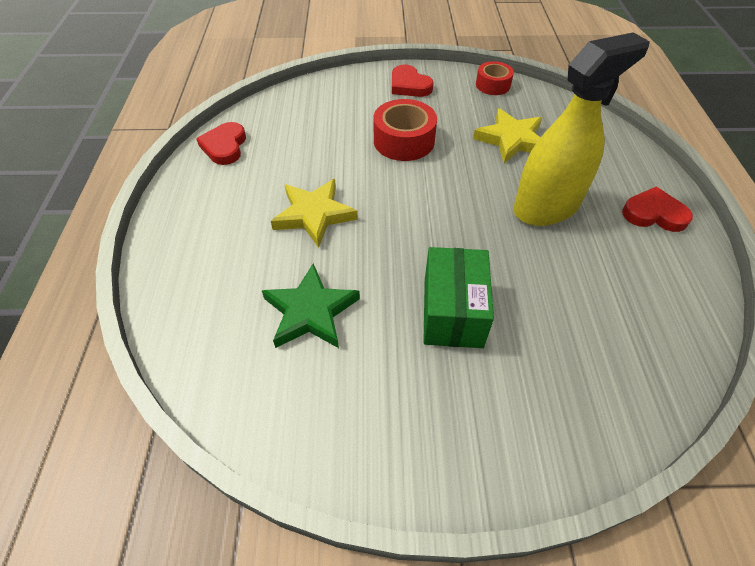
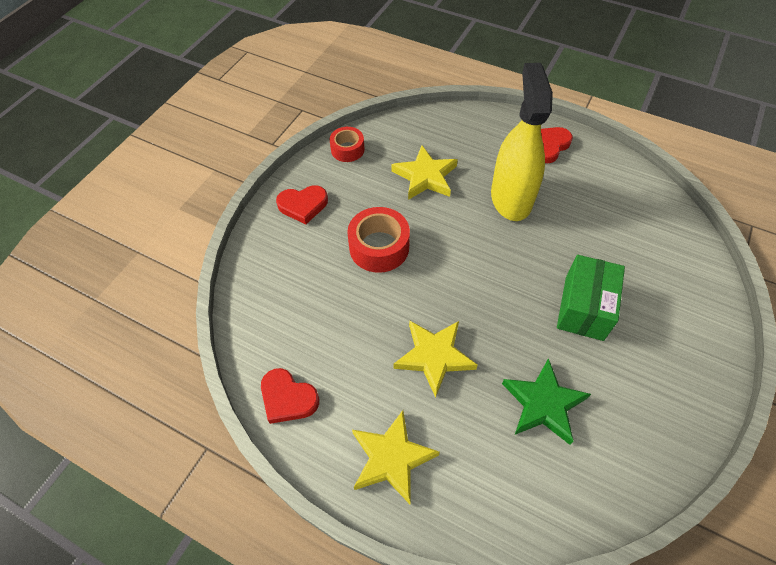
camera: 60 degrees left, 5 degrees up
(200, 222) = (391, 458): none -> yellow star
(453, 312) = (584, 308): green box -> green box turned 75 degrees clockwise

